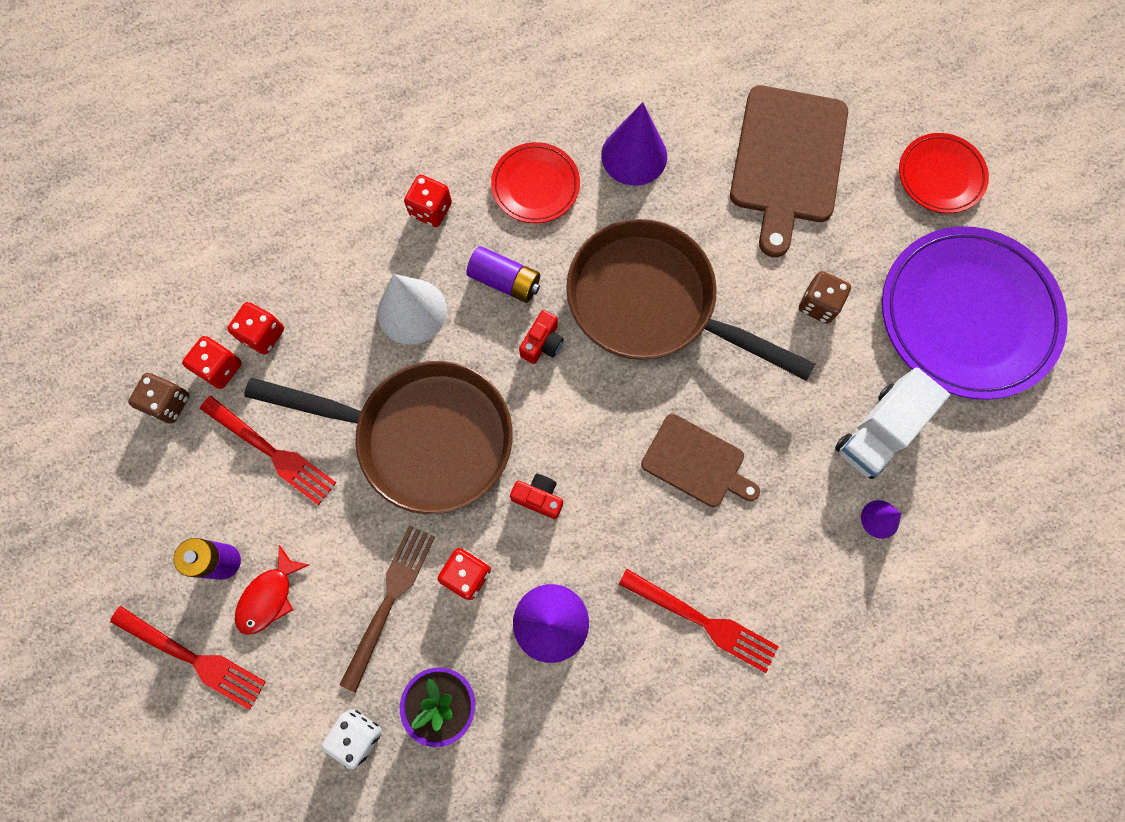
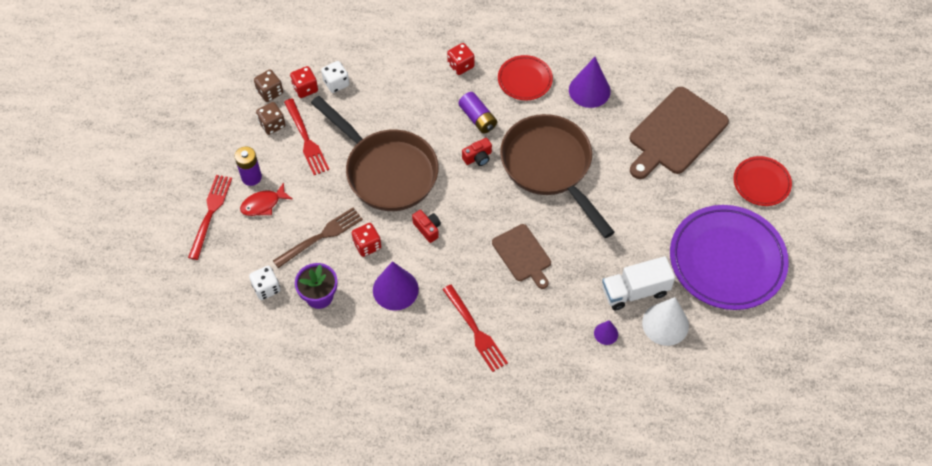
camera: 30 degrees right, 15 degrees down
(194, 658) = (210, 213): red fork -> red fork turned 135 degrees counterclockwise
(263, 334) = (336, 83): red dice -> white dice
(412, 311) = (419, 109): white cone -> white cone (665, 324)
(818, 304) = (644, 213): brown dice -> brown dice (272, 124)

